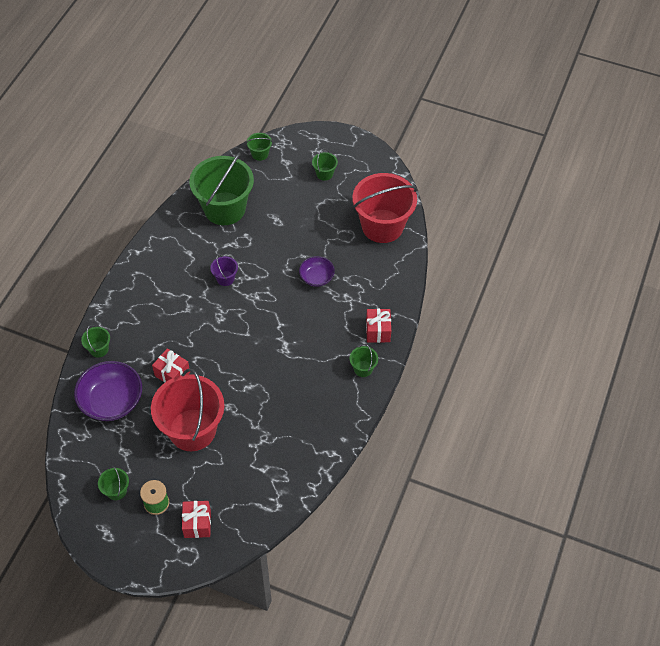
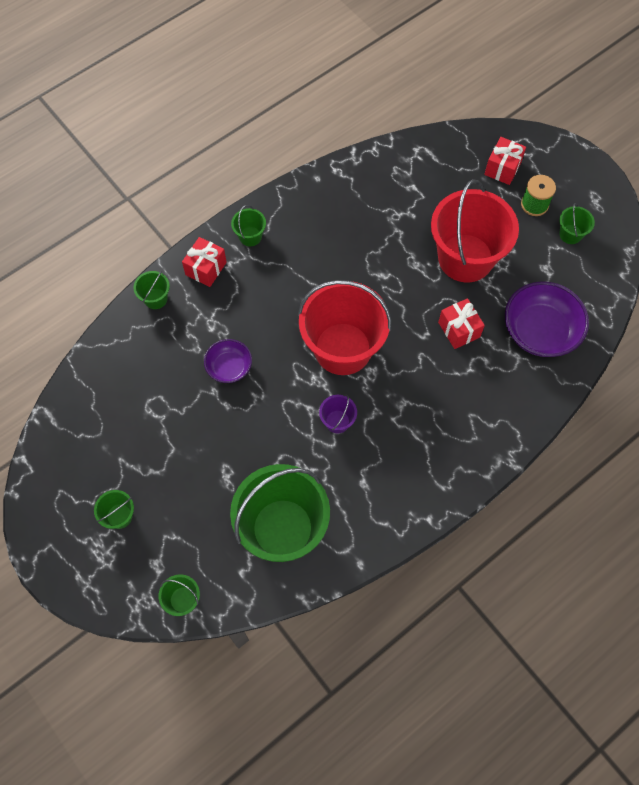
camera: 150 degrees left, 10 degrees up
(99, 349) = (531, 402): green bucket -> green bucket (155, 298)
(382, 226) = (105, 396): red bucket -> red bucket (342, 349)

